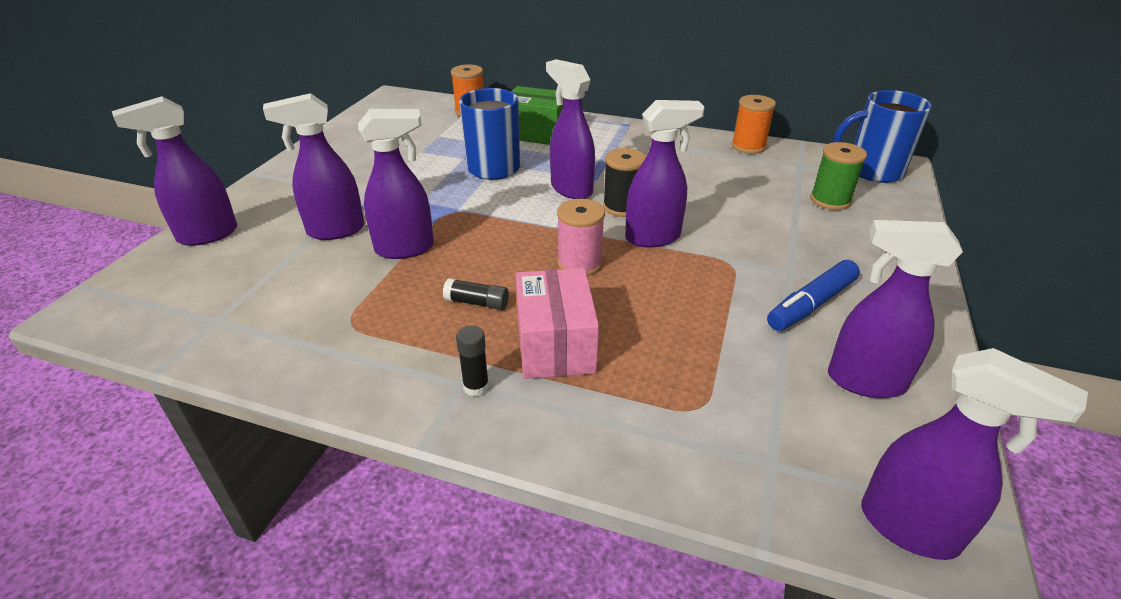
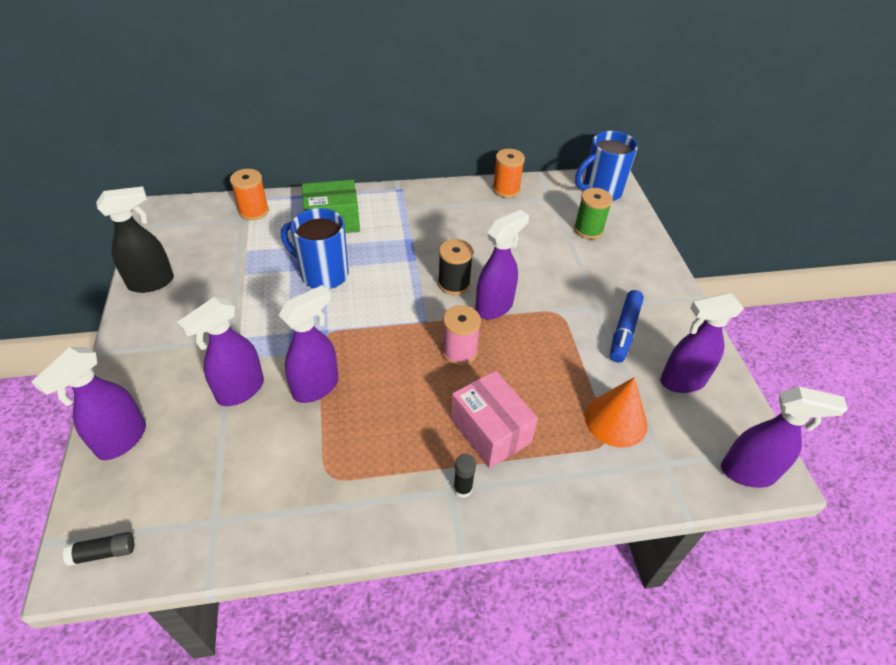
camera: 30 degrees left, 10 degrees up
(340, 139) = (152, 282): none -> black spray bottle
(477, 302) = (411, 417): black glue stick -> black glue stick (104, 552)
(571, 189) = (403, 278): purple spray bottle -> none
(730, 390) = (615, 420): none -> orange cone

